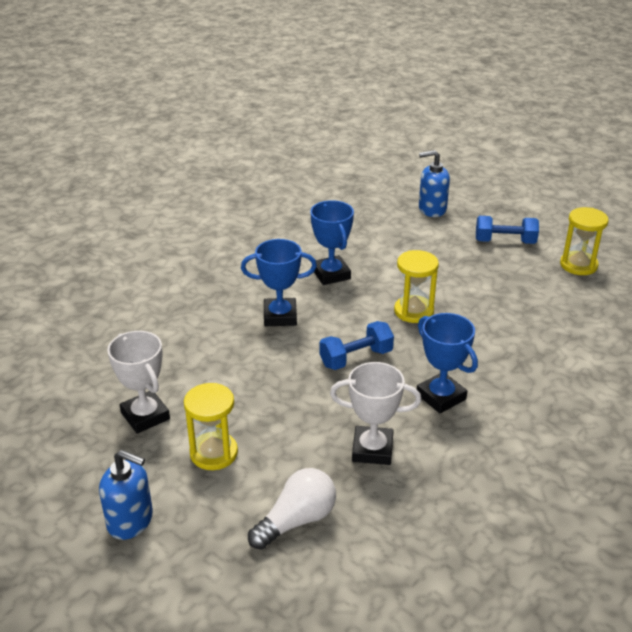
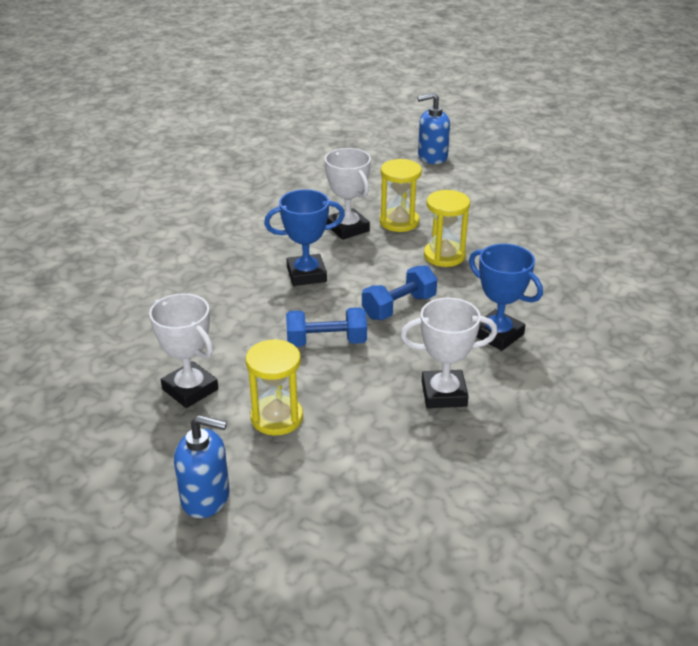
camera: 10 degrees left, 0 degrees up
(296, 520) = (386, 474): white light bulb -> none
(331, 274) = (348, 228): blue trophy -> white trophy
(505, 242) = (515, 181): blue dumbbell -> blue dumbbell (326, 342)
(578, 265) = (594, 196): yellow hourglass -> yellow hourglass (399, 222)

